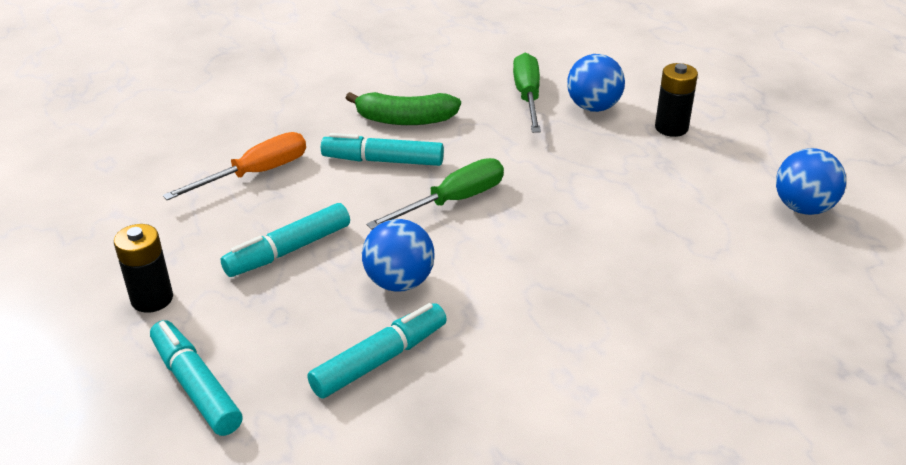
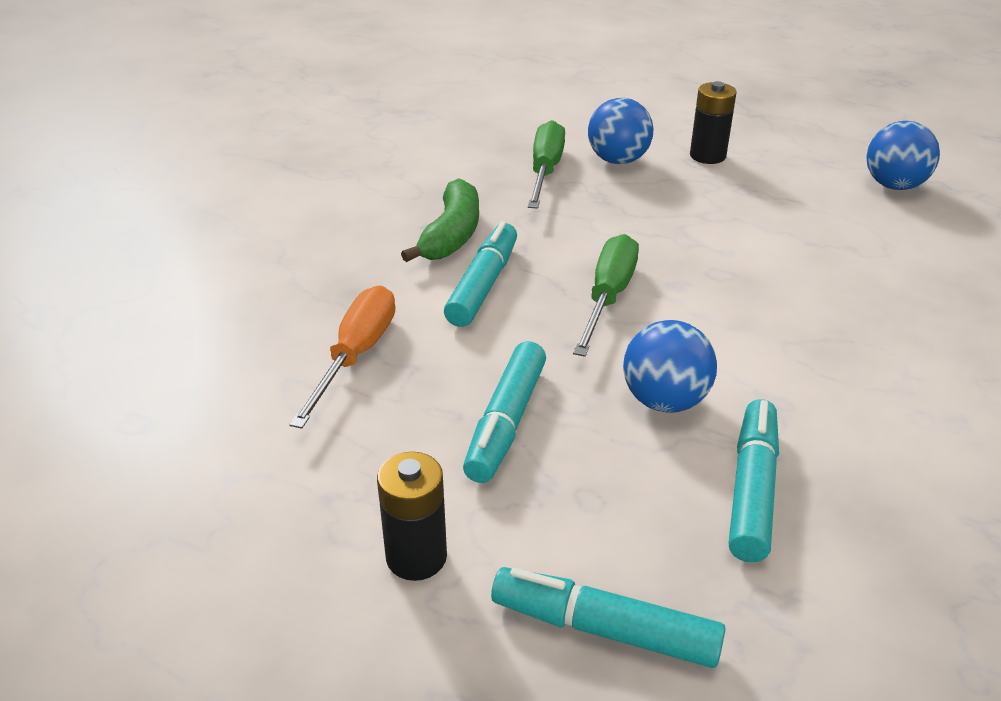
camera: 35 degrees left, 0 degrees up
(383, 161) = (483, 285): turquoise marker -> turquoise marker turned 135 degrees clockwise
(405, 120) = (451, 235): green banana -> green banana turned 45 degrees counterclockwise
(527, 97) = (545, 171): green screwdriver -> green screwdriver turned 45 degrees clockwise

